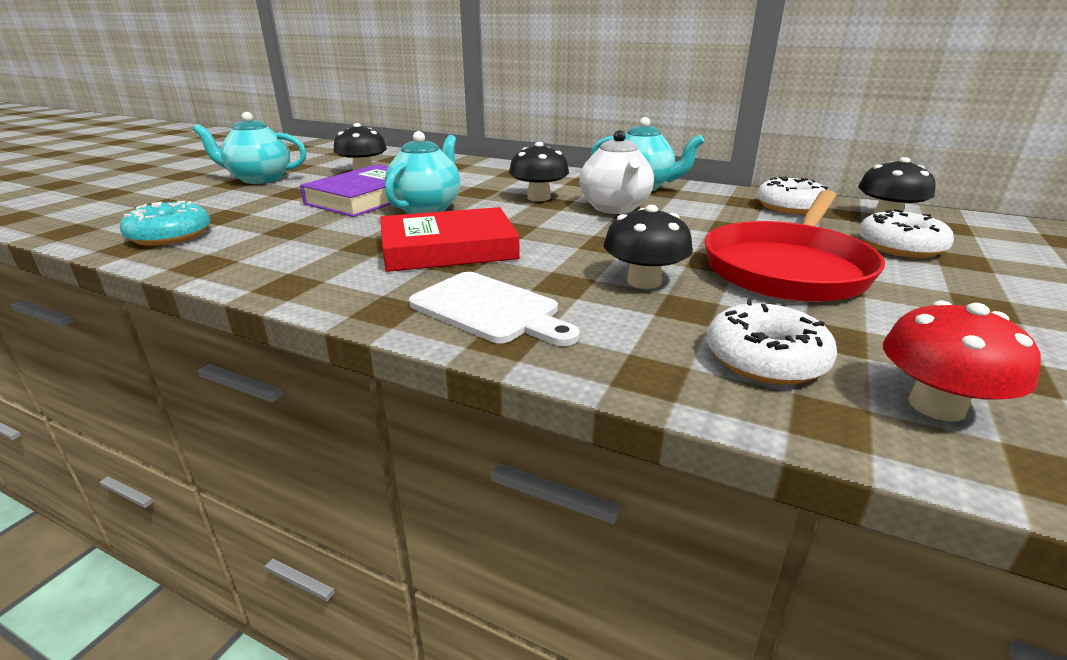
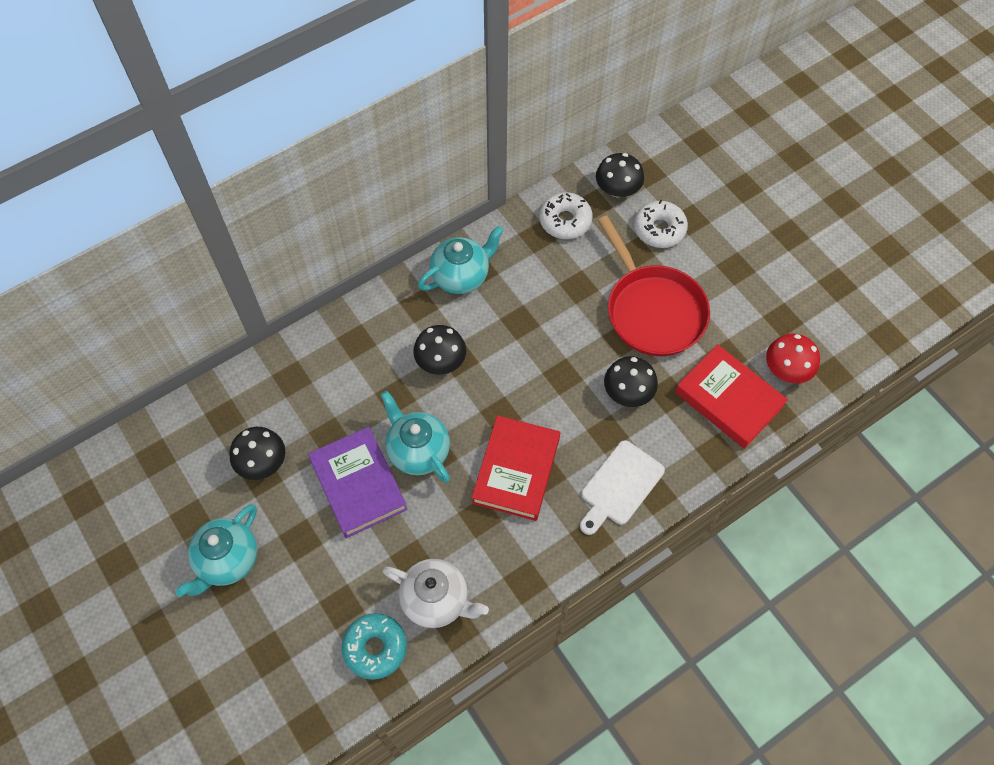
camera: 60 degrees left, 35 degrees up
(489, 309) = (619, 486): white cutting board -> white cutting board turned 150 degrees clockwise
(614, 208) = (499, 327): white teapot -> white teapot (436, 600)
(765, 359) = (728, 399): white donut -> red book

